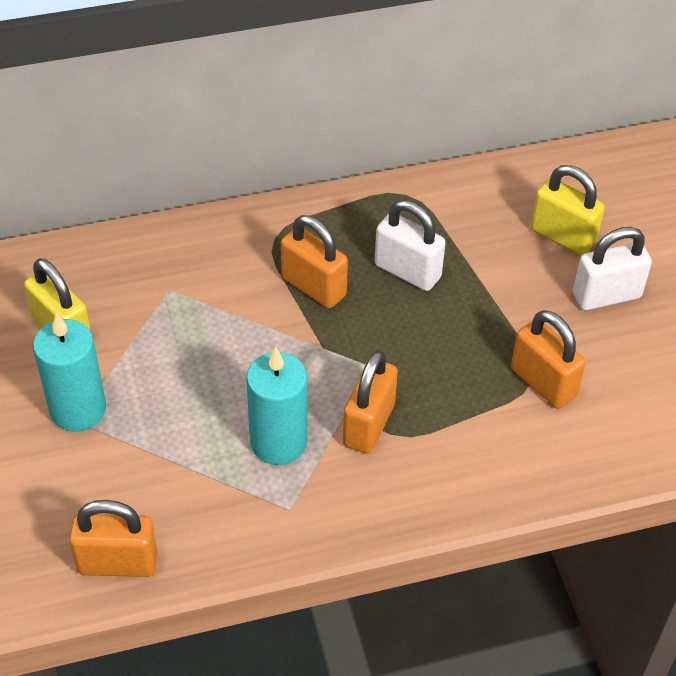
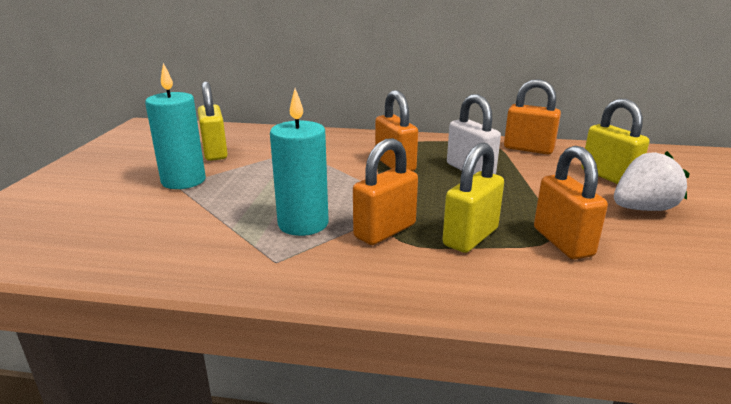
camera: 25 degrees right, 25 degrees down
(118, 563) = (109, 256): orange padlock -> orange padlock (528, 149)
(456, 405) = (470, 237): none -> yellow padlock
(606, 296) = (642, 209): white padlock -> white strawberry

